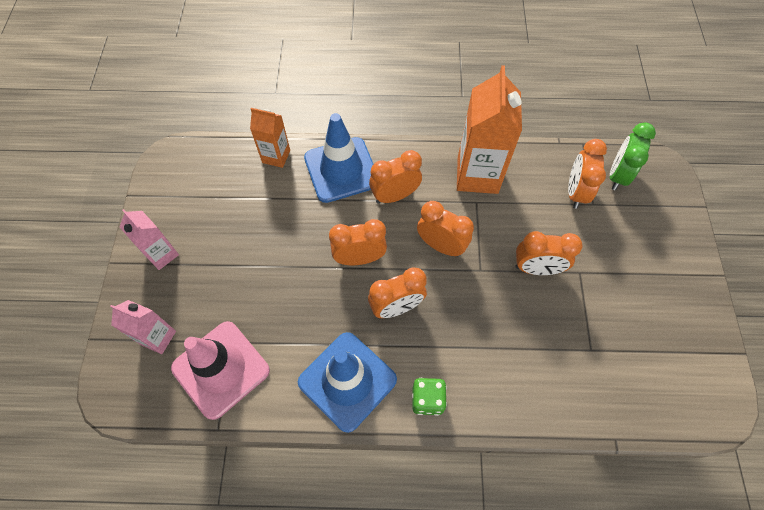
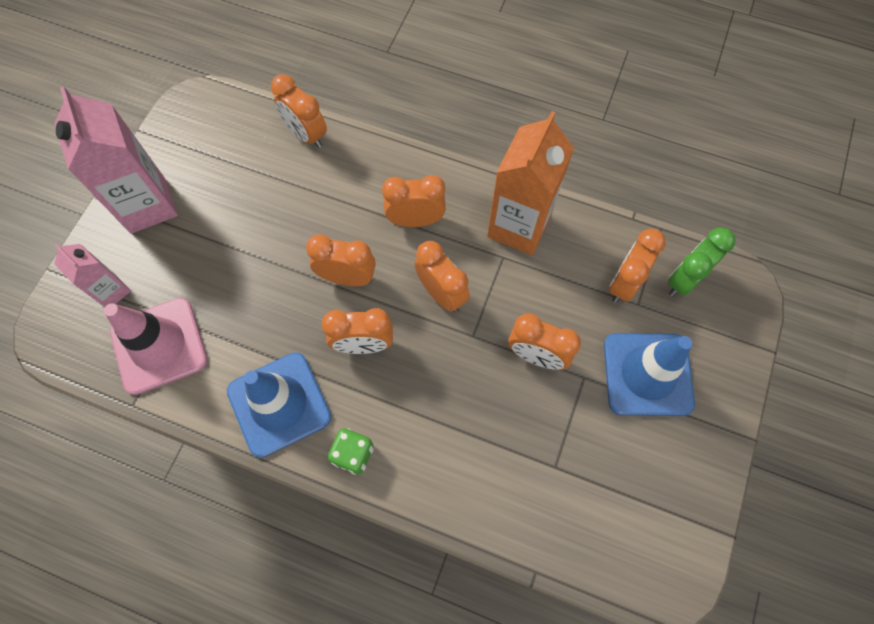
camera: 20 degrees right, 5 degrees up
(162, 254) = (148, 205): pink carton -> pink carton, size x1.82
(276, 156) = (306, 134): orange carton -> orange clock
(341, 170) = (370, 172): blue traffic cone -> blue traffic cone (647, 374)

